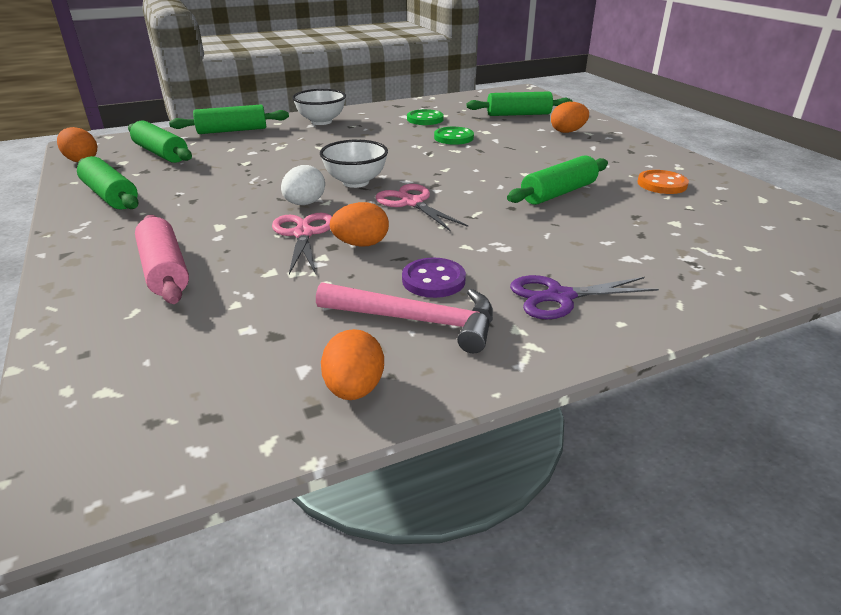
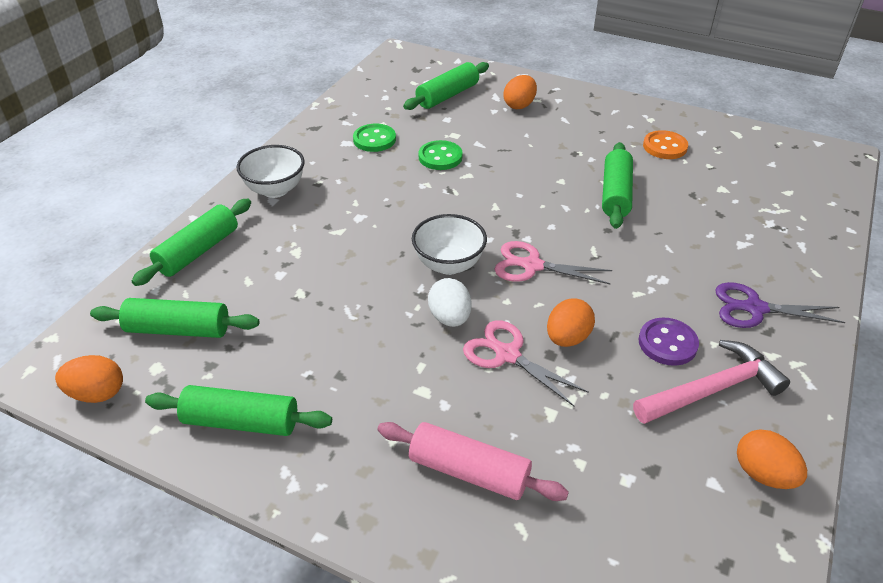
camera: 40 degrees left, 10 degrees up
(560, 297) = (755, 308): purple scissors -> purple scissors turned 60 degrees clockwise

